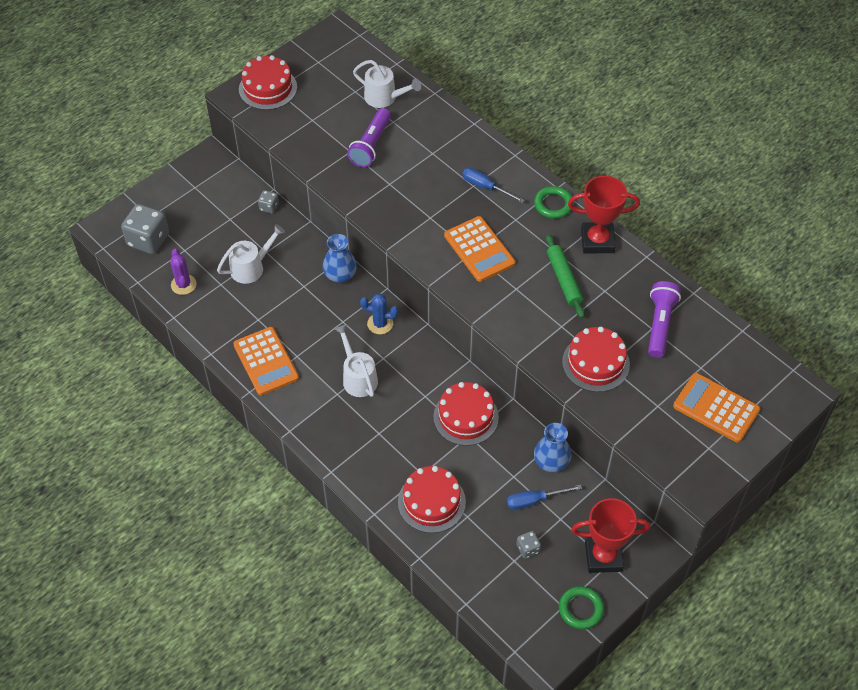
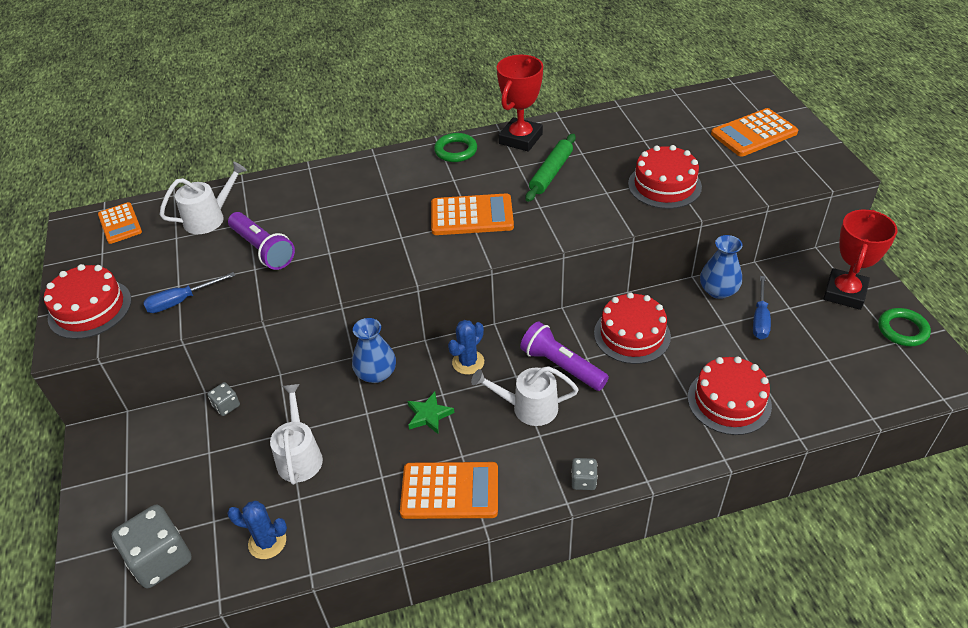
camera: 60 degrees left, 10 degrees down
(183, 284) = (267, 542): purple cactus -> blue cactus
(320, 322) = (429, 415): none -> green star
(350, 53) = (120, 223): none -> orange calculator
(485, 187) = (396, 186): blue screwdriver -> blue screwdriver (181, 301)
(528, 549) = (817, 344): grey dice -> grey dice (583, 481)
(564, 279) = (551, 173): green rolling pin -> green rolling pin turned 75 degrees counterclockwise
(660, 324) = (642, 134): purple flashlight -> purple flashlight (561, 366)

